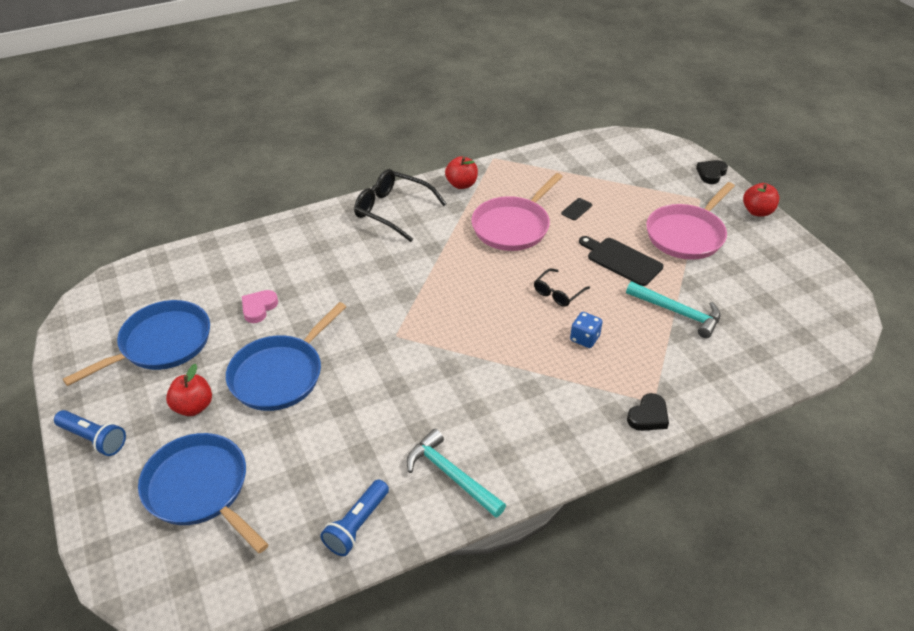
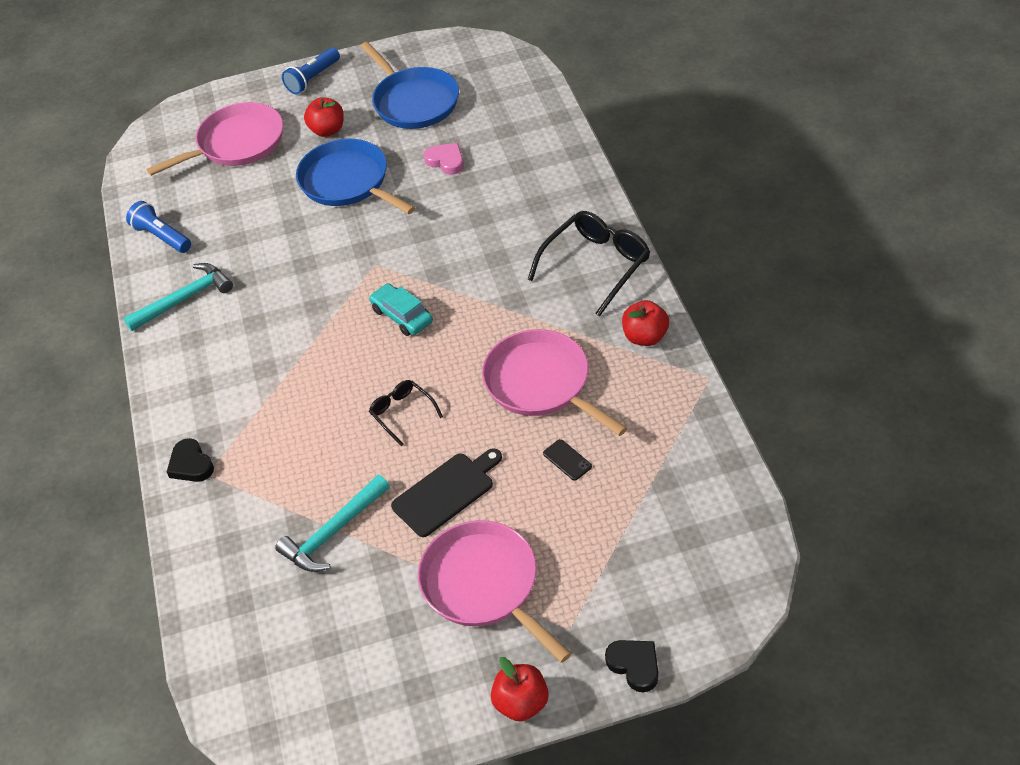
camera: 105 degrees right, 5 degrees up
(200, 489) = (237, 143): blue pan -> pink pan
(456, 308) = (402, 316): none -> turquoise car
(584, 338) = (320, 427): blue dice -> none

